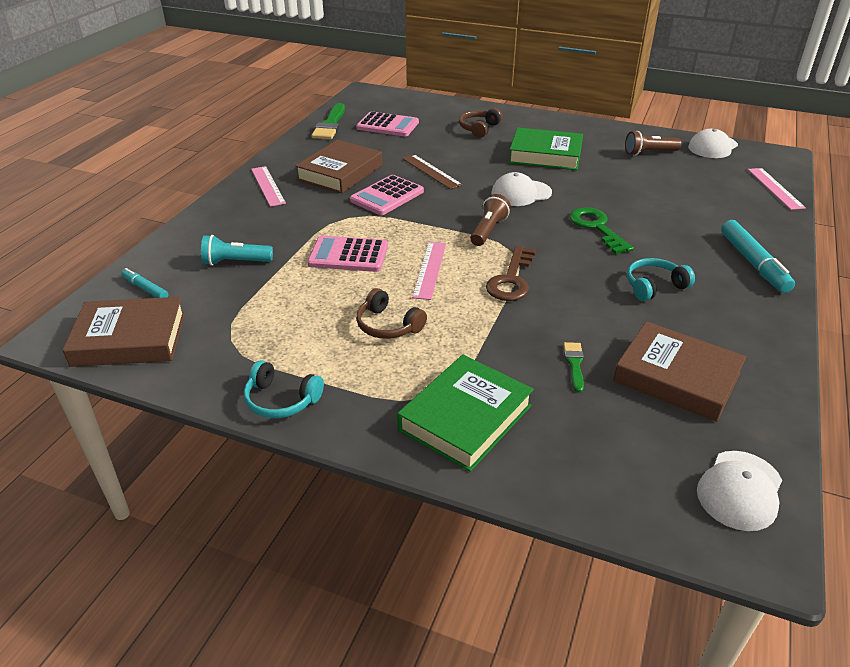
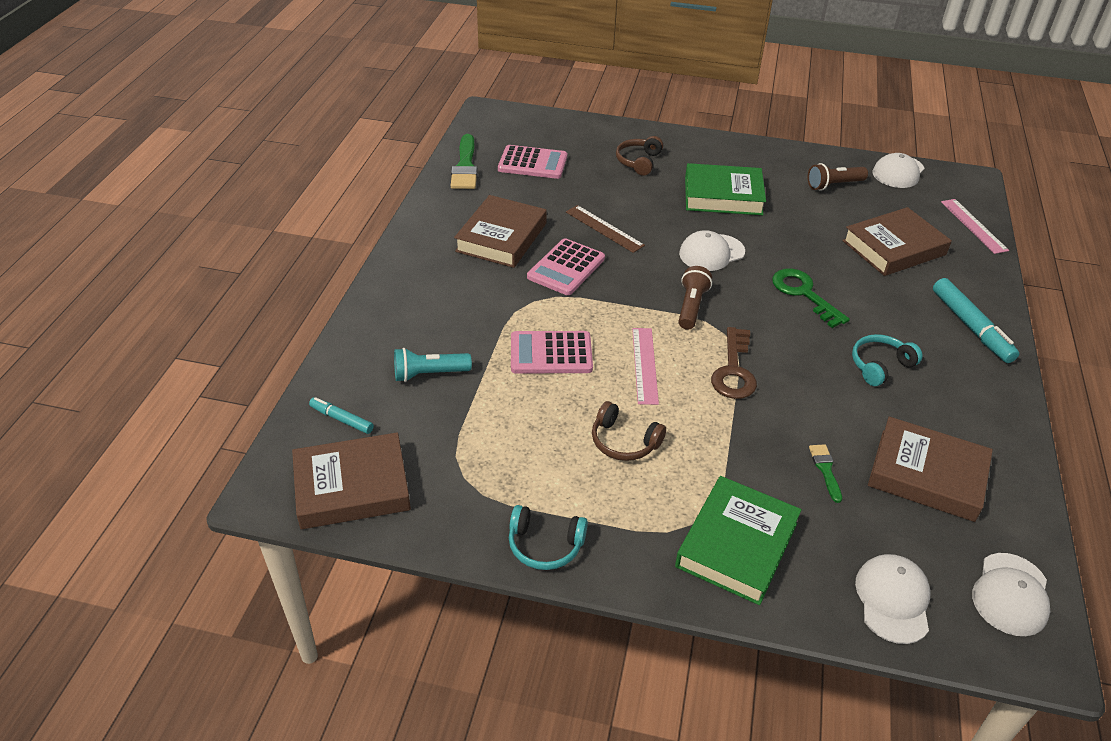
camera: 10 degrees left, 5 degrees up
(268, 186) = (425, 263): pink ruler -> none
(610, 481) = (893, 600): none -> white cap
(693, 200) = (893, 248): none -> brown book

